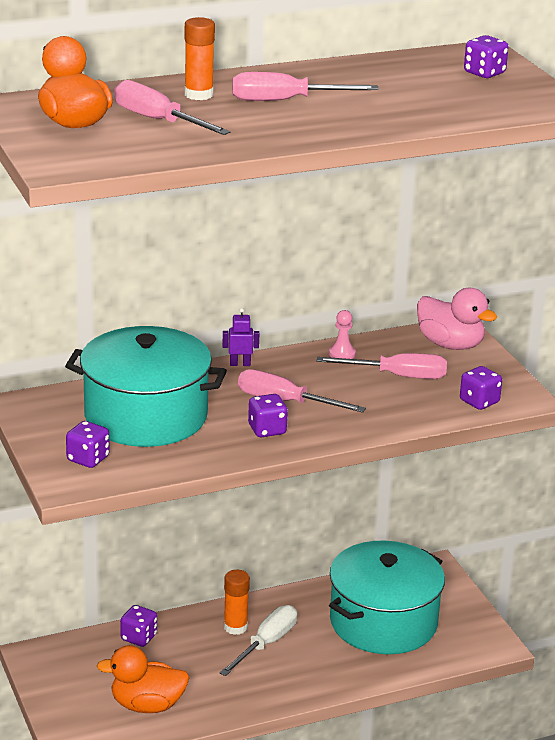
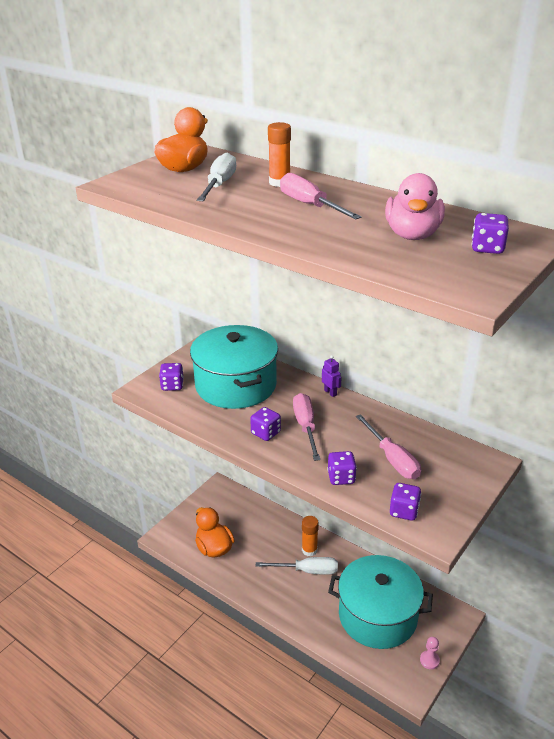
camera: 60 degrees right, 5 degrees up
(138, 637) = (265, 516): purple dice -> purple dice (341, 478)
(158, 121) = (219, 185): pink screwdriver -> white screwdriver
(342, 354) = (391, 425): pink pawn -> pink pawn (429, 660)
(450, 344) = (465, 466): pink duck -> pink duck (412, 235)

